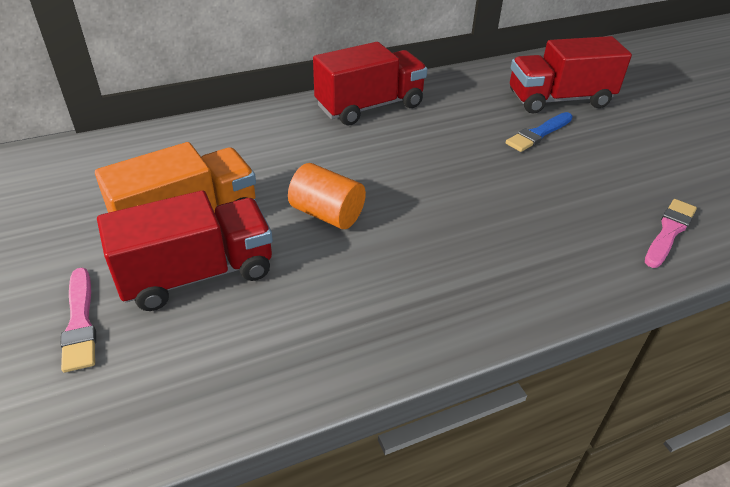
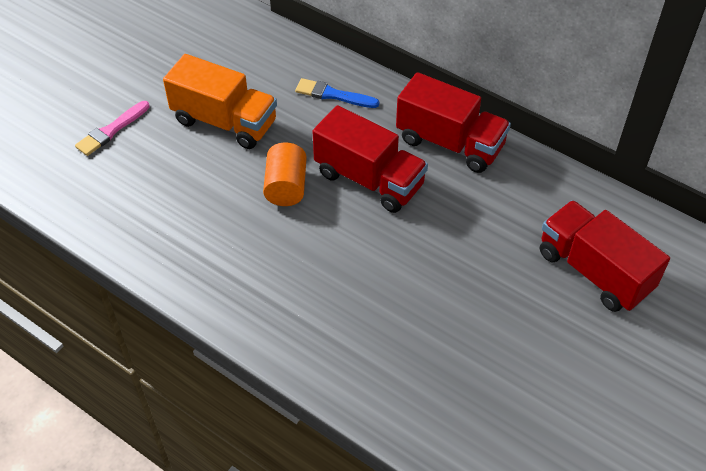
camera: 60 degrees right, 10 degrees up
(197, 274) = (181, 155): red truck -> red truck (369, 179)
(538, 134) = (512, 275): blue brush -> blue brush (333, 95)
(669, 231) = (432, 412): pink brush -> none

